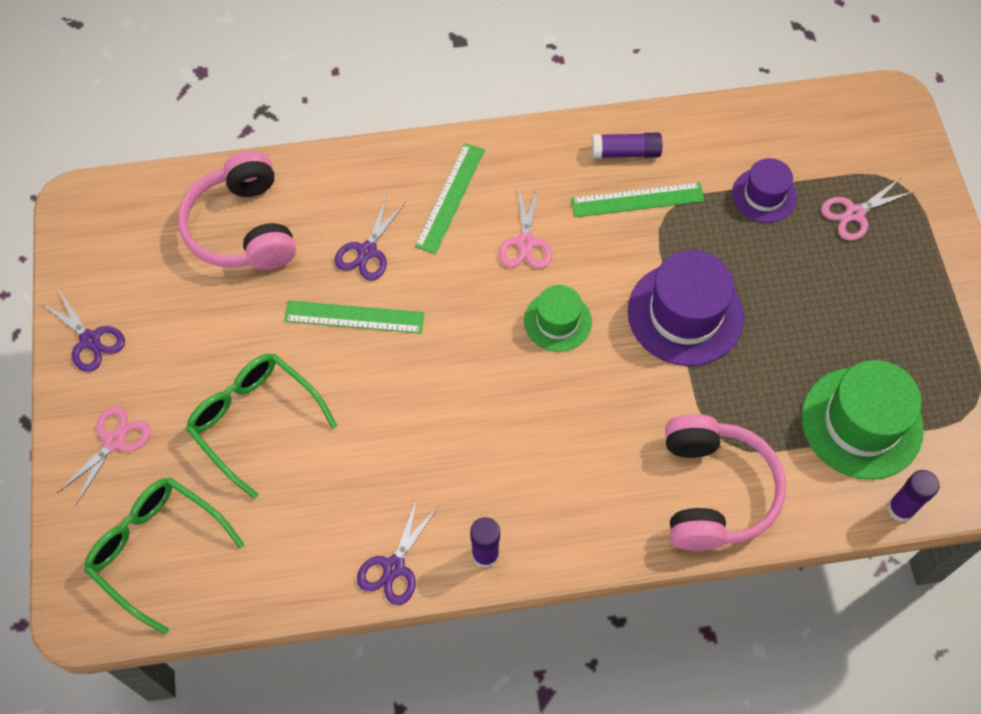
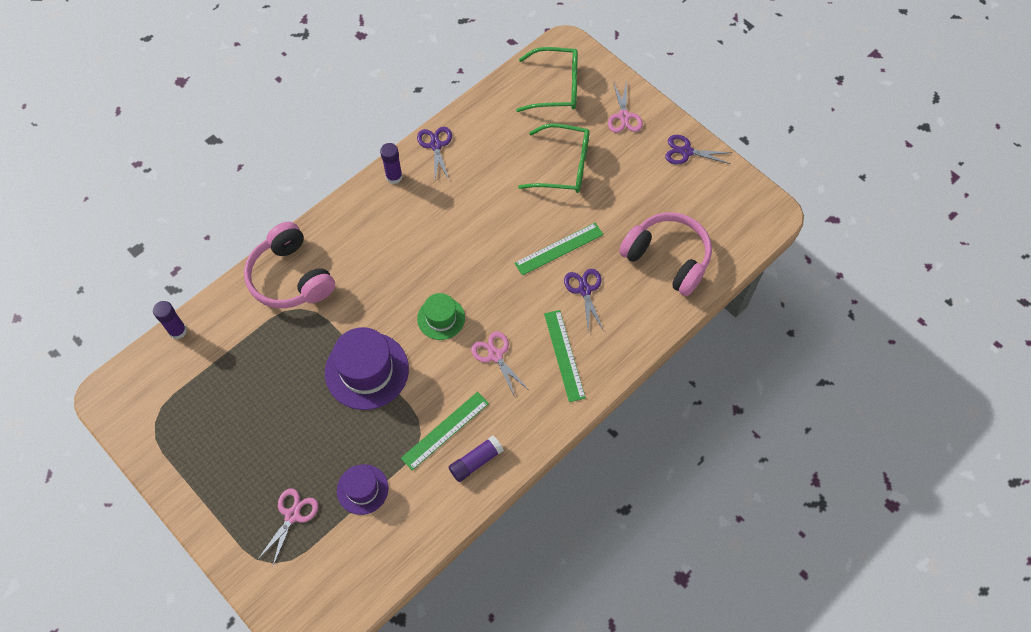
camera: 145 degrees right, 0 degrees up
(861, 423) = (222, 368): green hat -> none

